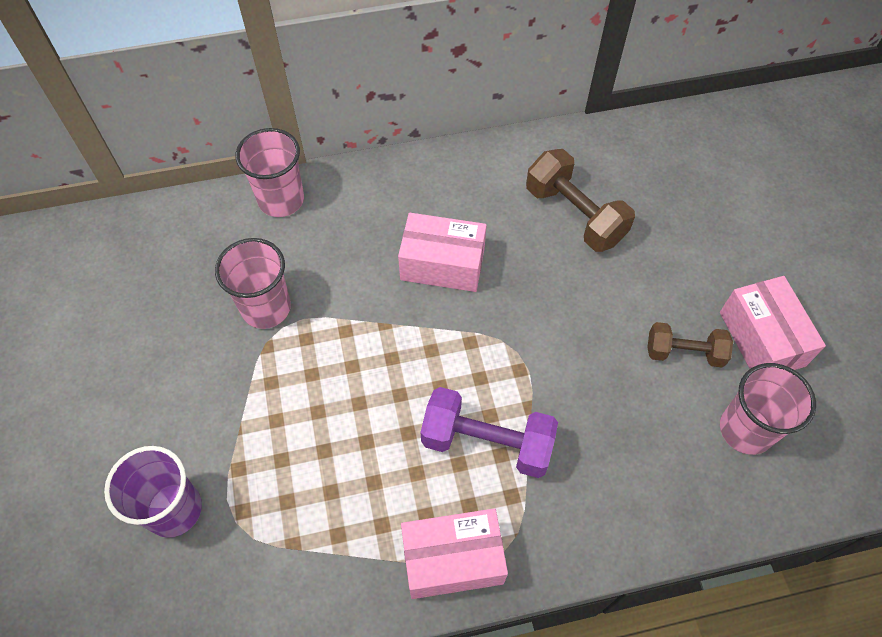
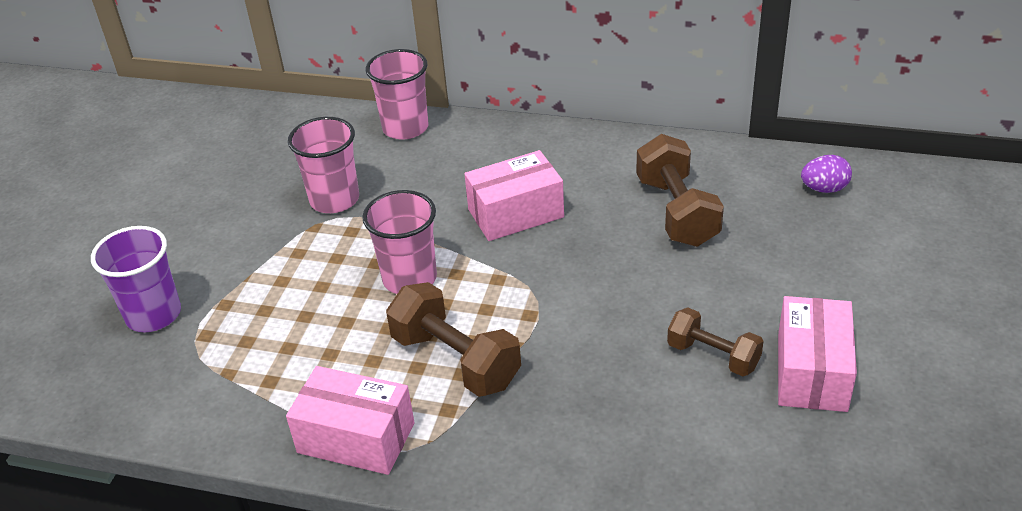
camera: 30 degrees right, 20 degrees down
(442, 264) = (515, 213): pink box -> pink box turned 60 degrees counterclockwise
(487, 442) = (456, 360): purple dumbbell -> brown dumbbell
(673, 151) = (824, 189): none -> purple egg
(746, 429) = (735, 443): pink cup -> pink cup (409, 278)

